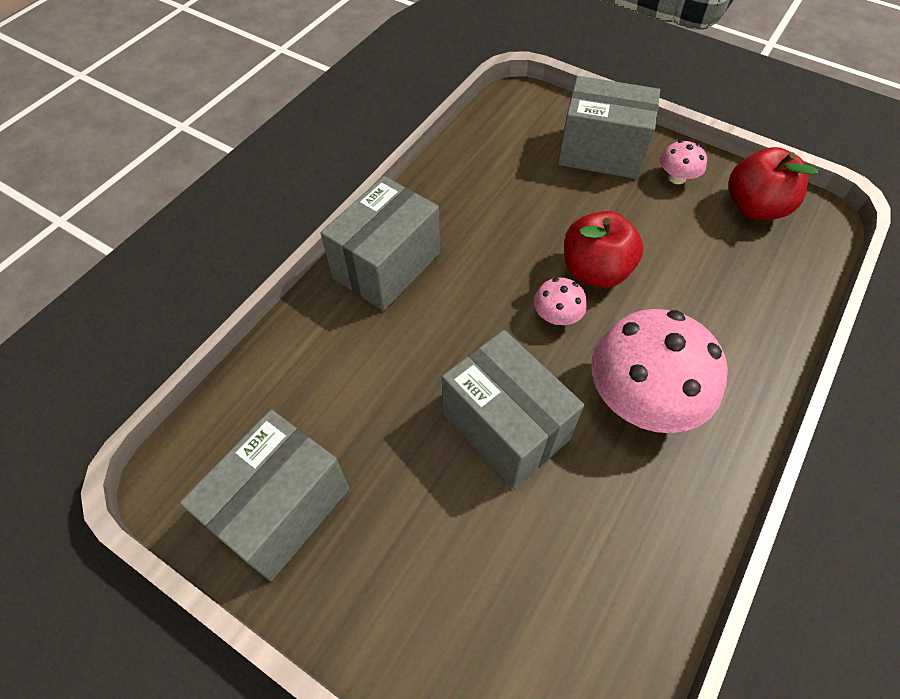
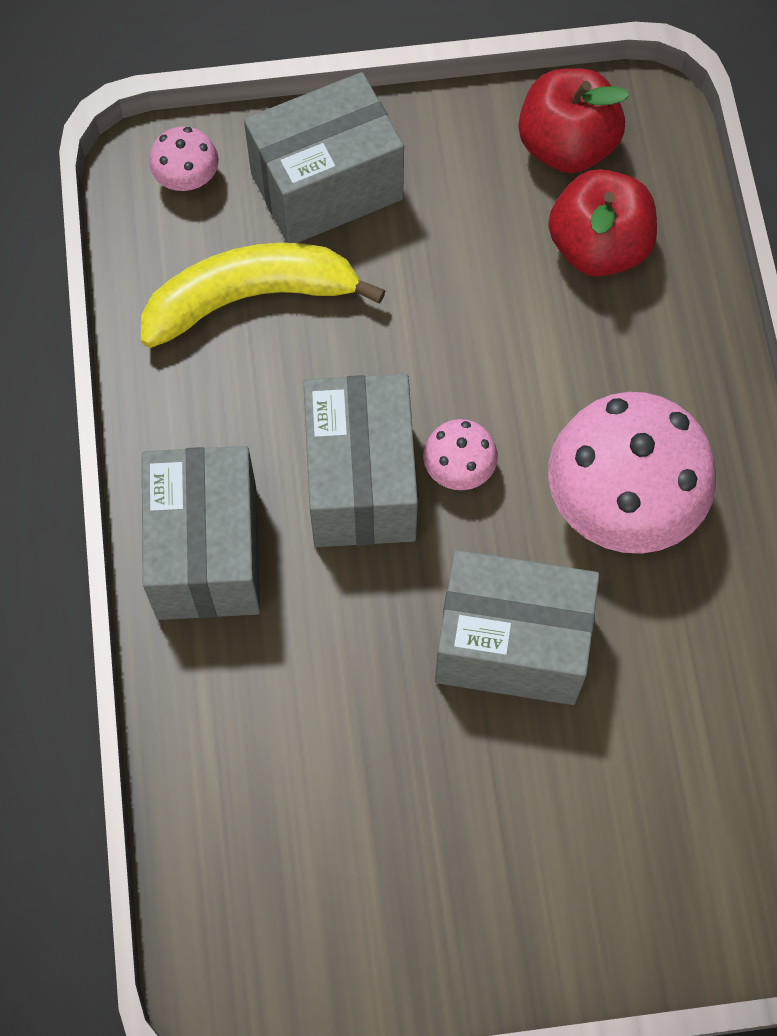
camera: 40 degrees left, 10 degrees up
(281, 509) = (364, 917): grey box -> grey box (361, 481)
(517, 174) = (250, 298): none -> yellow banana
(595, 271) = (454, 374): red apple -> red apple (598, 247)
(676, 178) = (447, 163): pink mushroom -> pink mushroom (187, 177)

